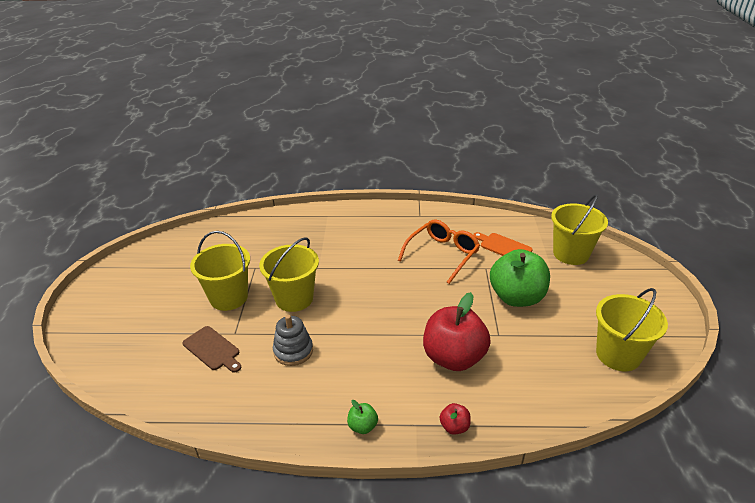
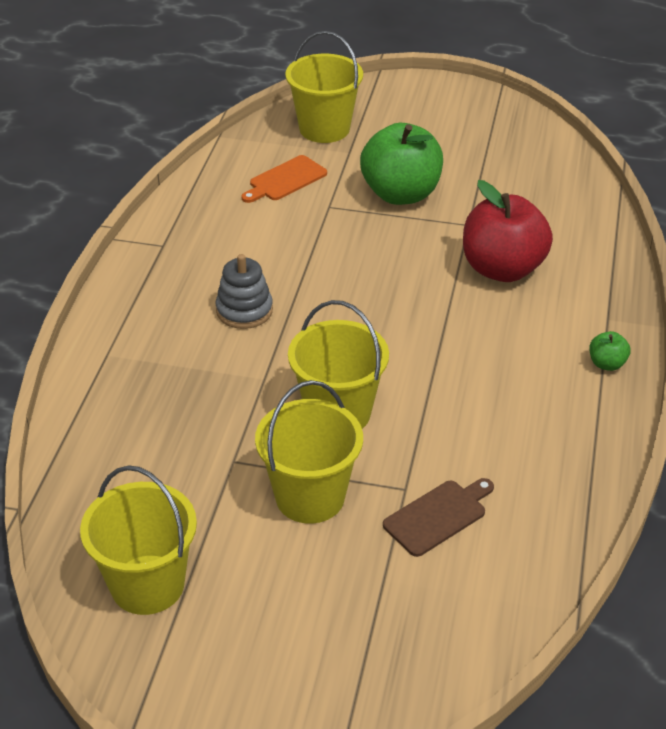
camera: 80 degrees left, 5 degrees up
(293, 351) = (460, 420): grey stacking toy -> grey stacking toy (244, 310)
(442, 254) = (281, 240): orange glasses -> none
(454, 427) = (613, 289): red apple -> none
(618, 355) = (520, 147): yellow bucket -> yellow bucket (147, 584)

